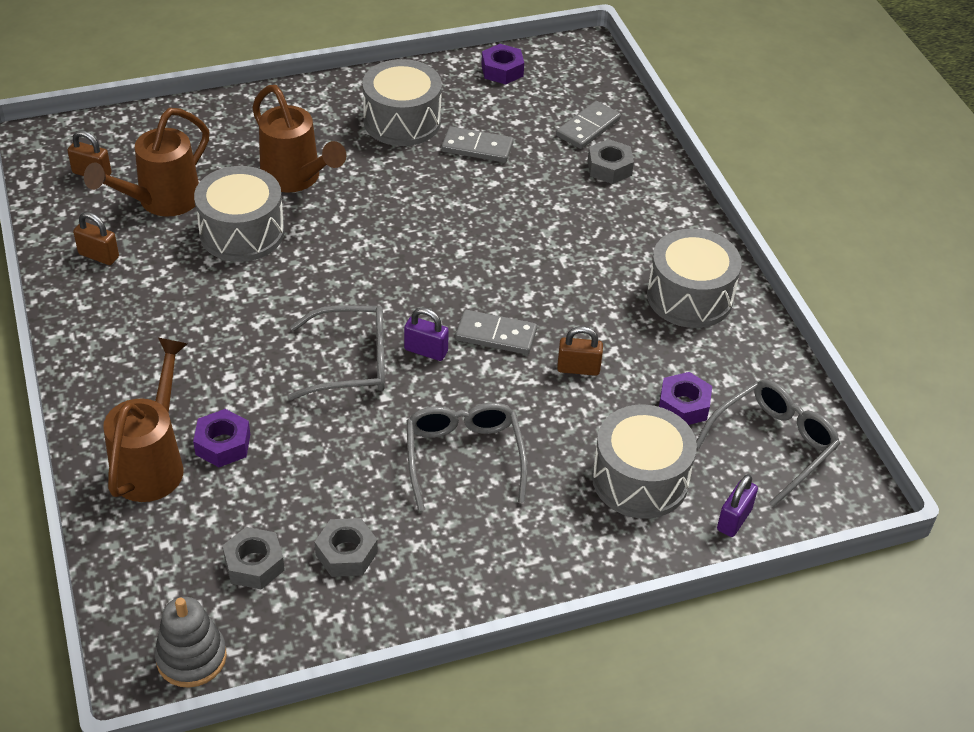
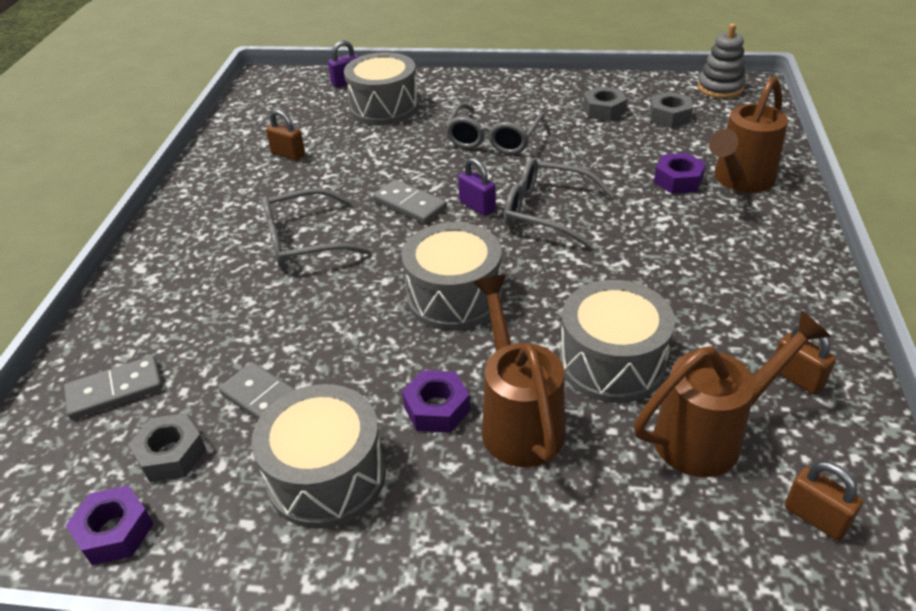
camera: 150 degrees left, 5 degrees down
(578, 368) = (365, 169): brown padlock -> brown padlock (288, 154)
(609, 168) = (152, 330): grey nut -> grey nut (171, 454)
(683, 405) = (313, 135): purple nut -> purple nut (437, 408)
(689, 296) = (226, 196): grey drum -> grey drum (454, 297)
(773, 444) = (281, 106): grey glasses -> grey glasses (304, 241)

